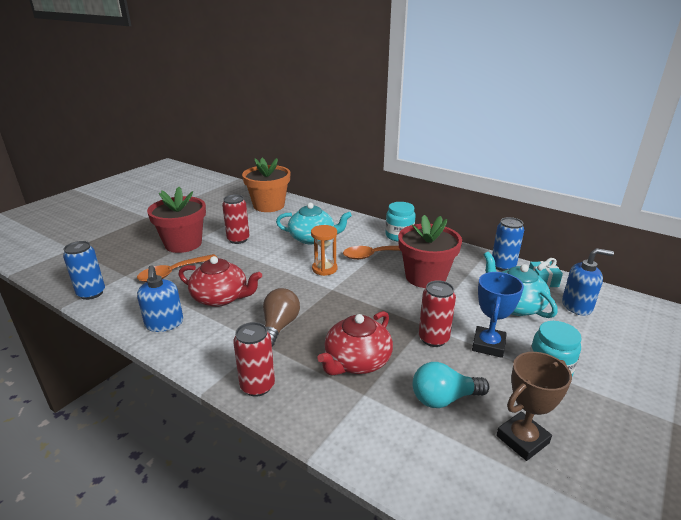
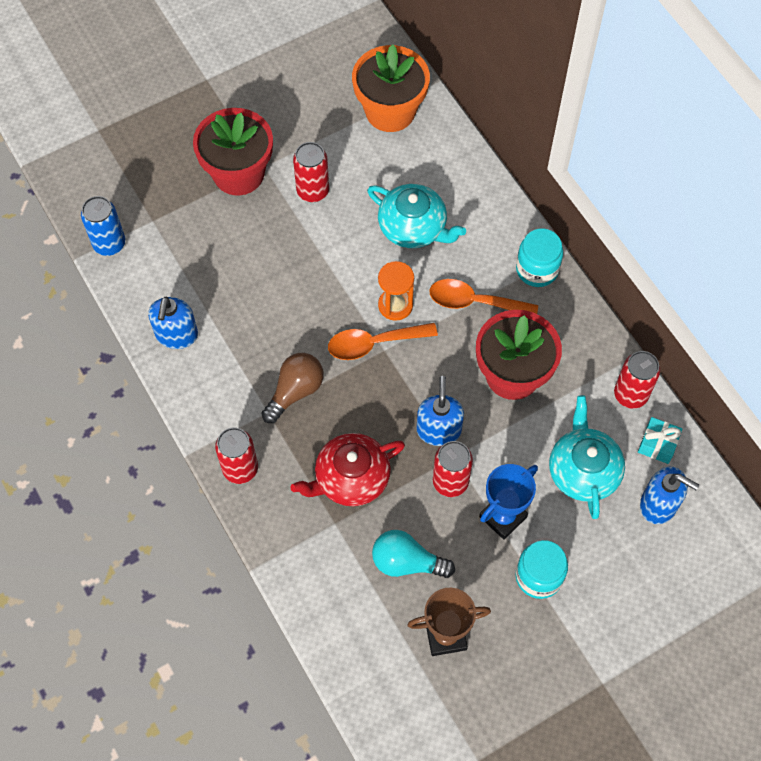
camera: 25 degrees right, 35 degrees up
(173, 273) = (209, 239): orange spoon -> orange spoon (374, 343)
(221, 297) = (250, 313): red teapot -> none
(401, 315) = (438, 430): none -> blue soap dispenser
(503, 266) = (630, 394): blue can -> red can

